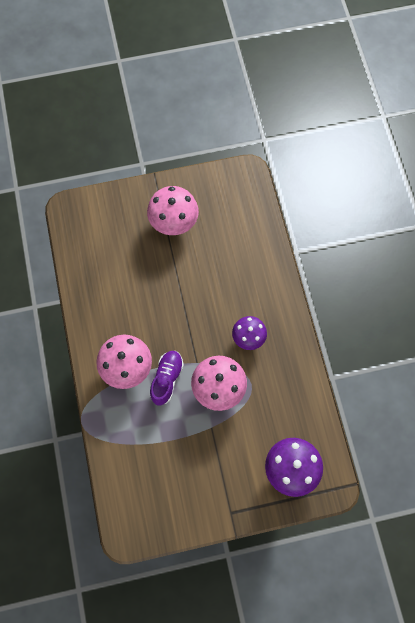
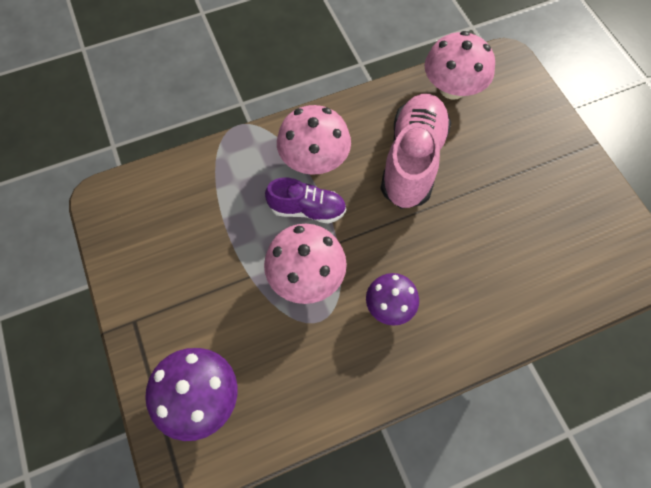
camera: 80 degrees right, 5 degrees down
(142, 298) = (412, 160): none -> pink shoe
(173, 222) = (535, 179): pink mushroom -> pink mushroom (452, 88)

